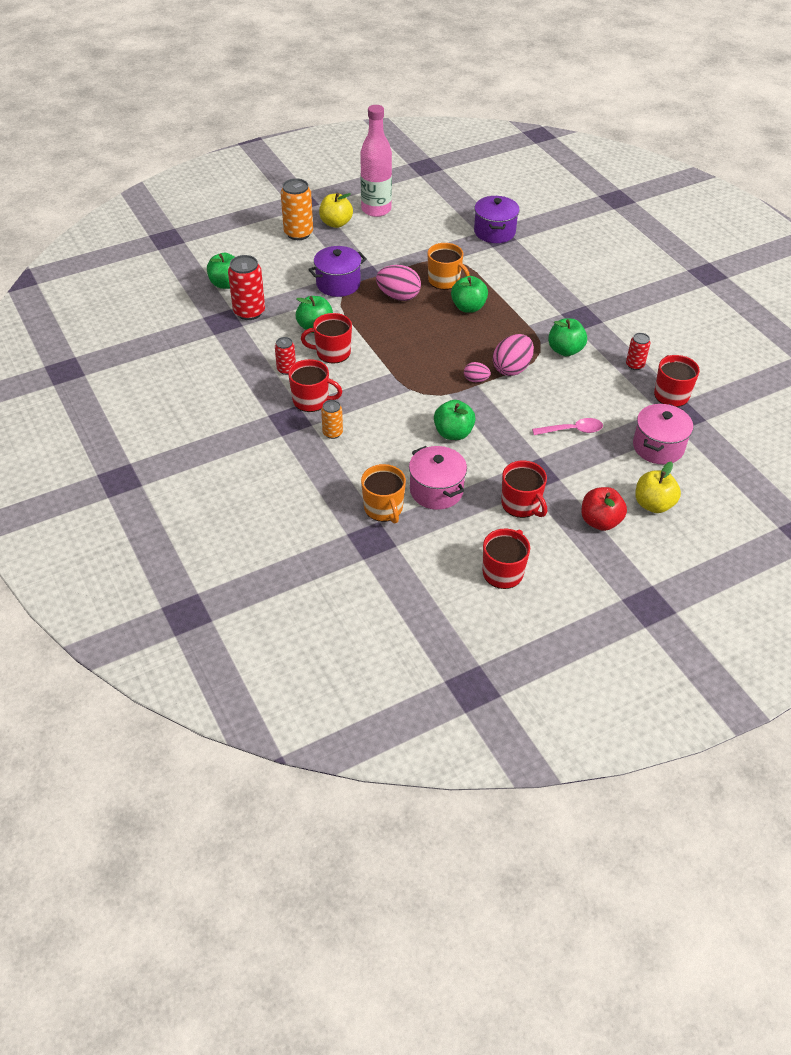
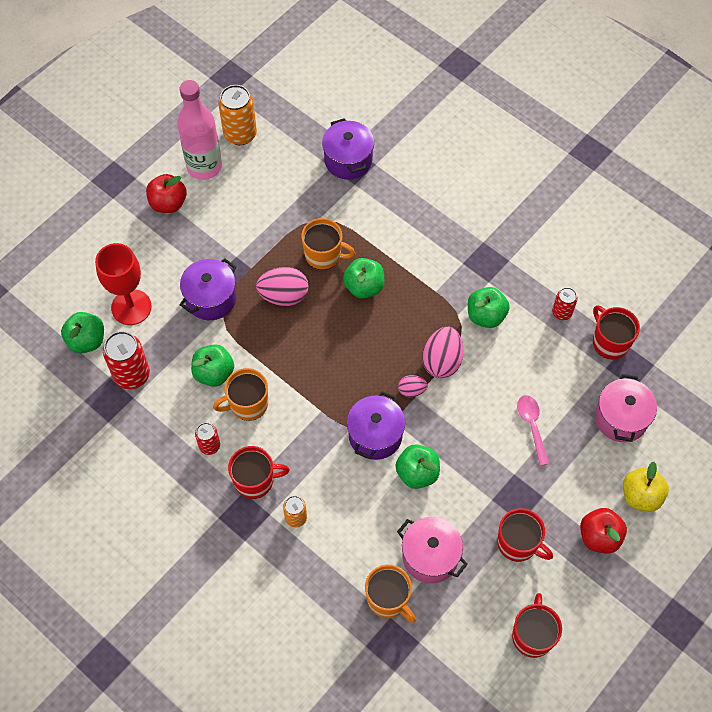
camera: 20 degrees left, 15 degrees up
(272, 273) = (131, 307): none -> red goblet
(298, 233) = (133, 233): orange can -> orange can (240, 134)
(332, 353) = (248, 404): red mug -> orange mug
(336, 223) = (168, 203): yellow apple -> red apple
(429, 399) = (375, 435): none -> purple pot
(572, 430) = (532, 426): pink spoon -> pink spoon turned 75 degrees counterclockwise

